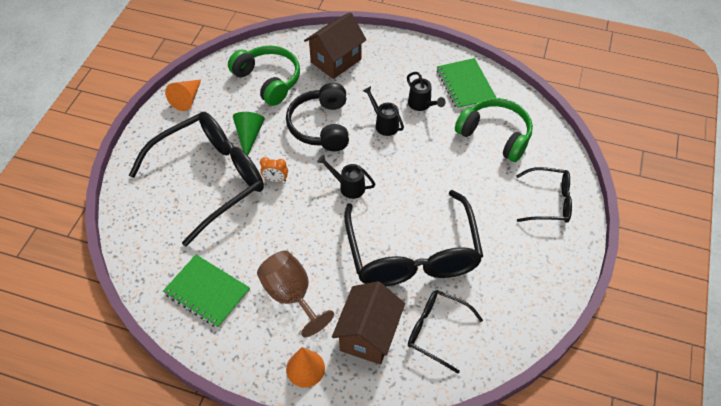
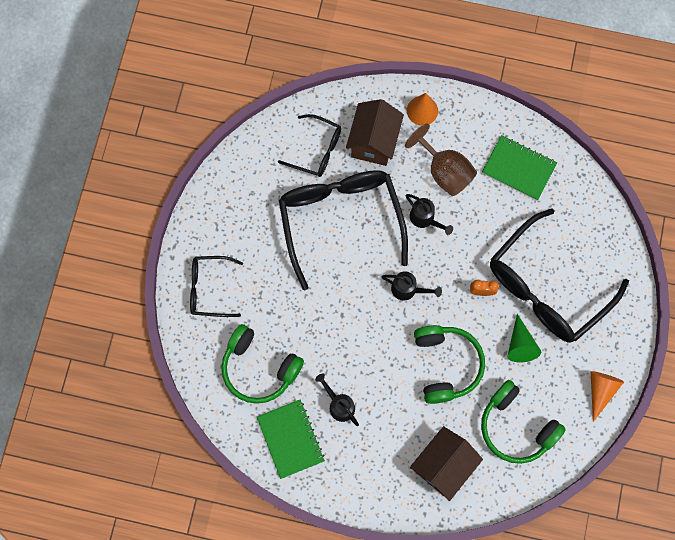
camera: 175 degrees right, 20 degrees up
(321, 126) = (446, 365): black headphones -> green headphones
(384, 124) = (378, 373): black watering can -> black watering can (425, 219)

